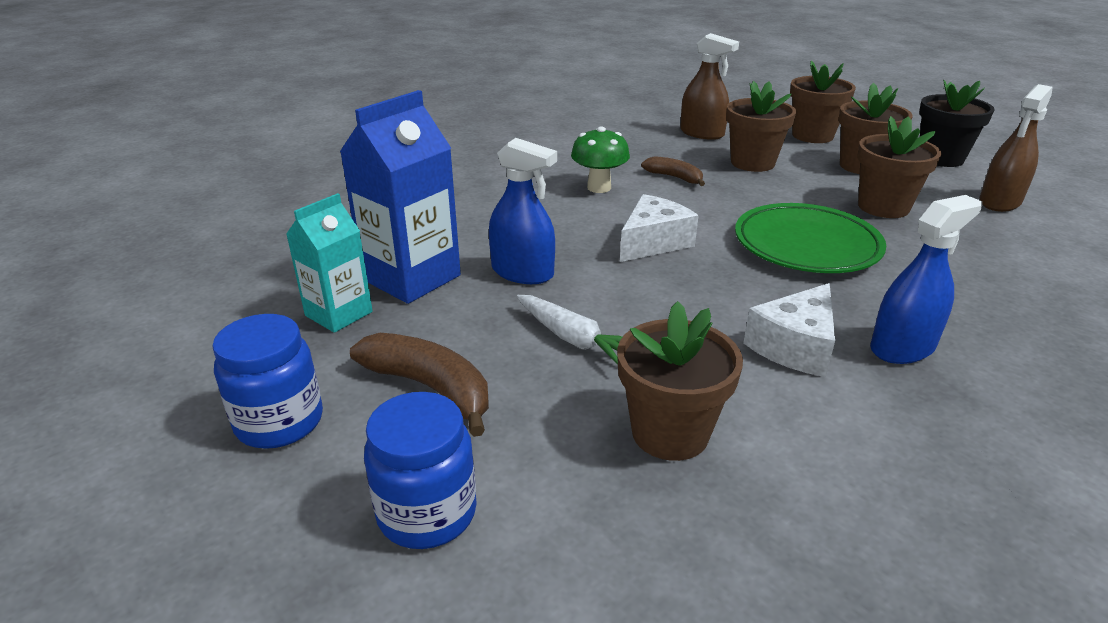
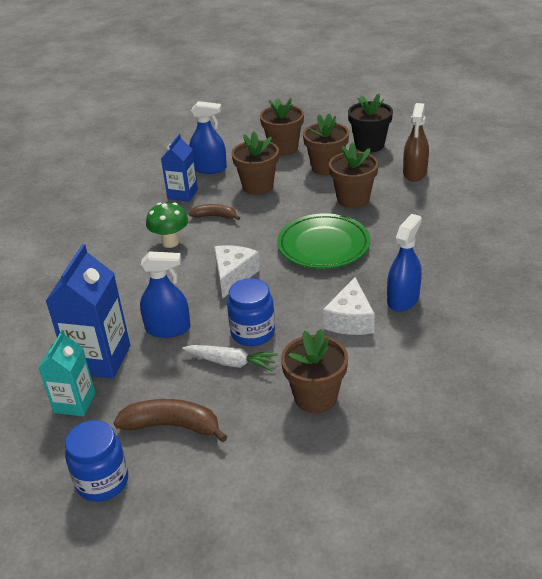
camera: 25 degrees left, 5 degrees up
(427, 513) = (225, 491): blue jar -> blue jar (253, 333)
(650, 148) = (182, 194): none -> blue carton
(702, 133) = (209, 168): brown spray bottle -> blue spray bottle

